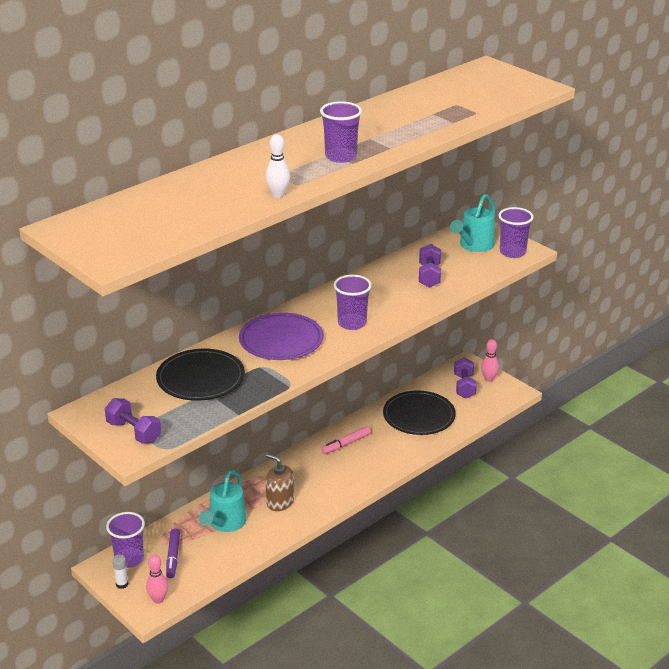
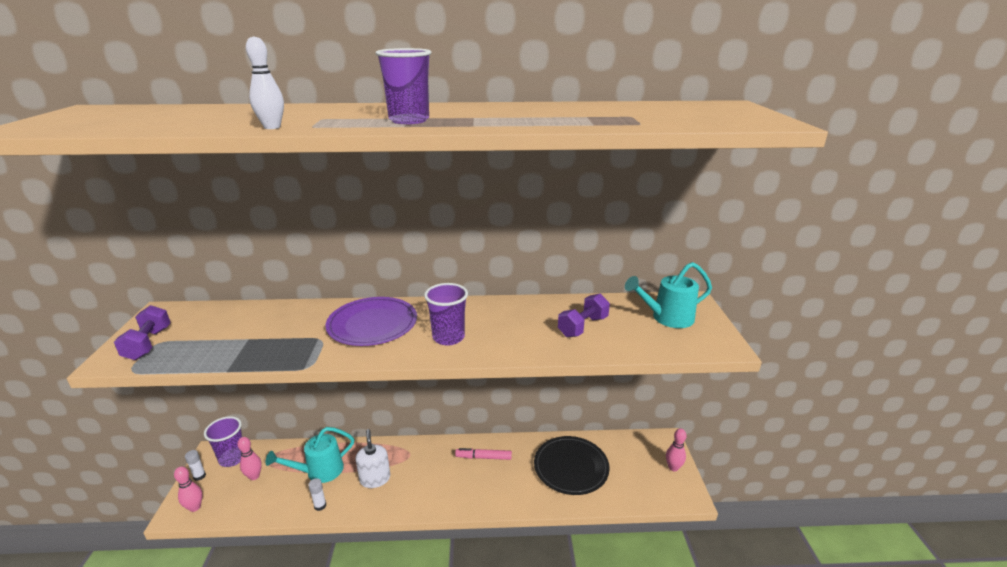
camera: 40 degrees right, 5 degrees down
(173, 557) = (254, 476): purple marker -> pink bowling pin
(200, 378) = (267, 325): black plate -> none
(263, 540) = (320, 505): none -> white glue stick
(280, 502) = (375, 478): brown soap dispenser -> white soap dispenser
(464, 386) = (642, 462): purple dumbbell -> none
(512, 252) = (703, 340): purple cup -> none

